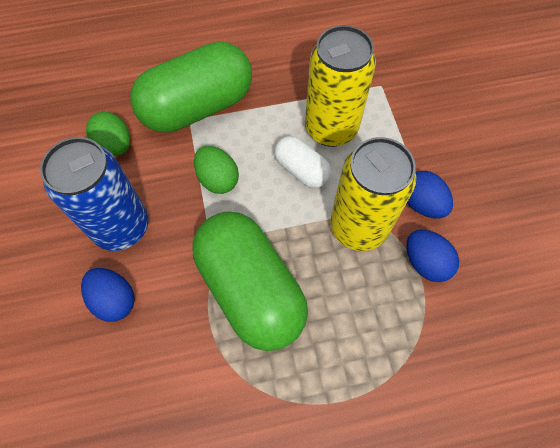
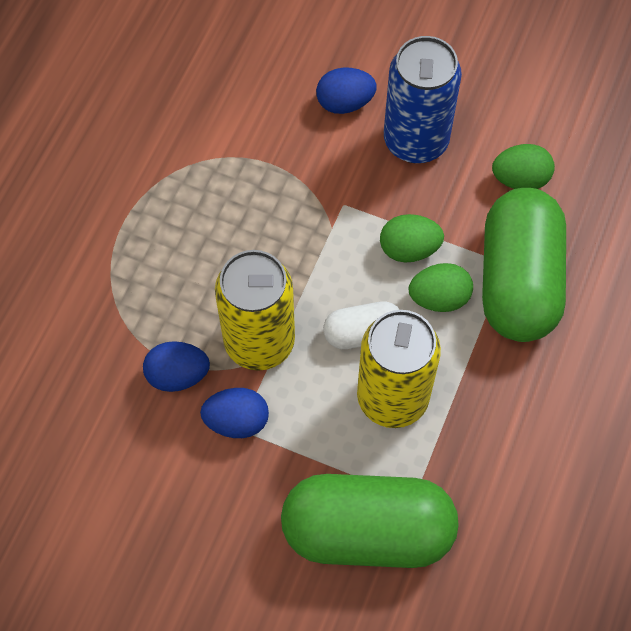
camera: 125 degrees right, 0 degrees up
(242, 142) = (439, 298): none -> green egg
(251, 289) = (272, 210): green capsule -> green capsule (367, 531)

